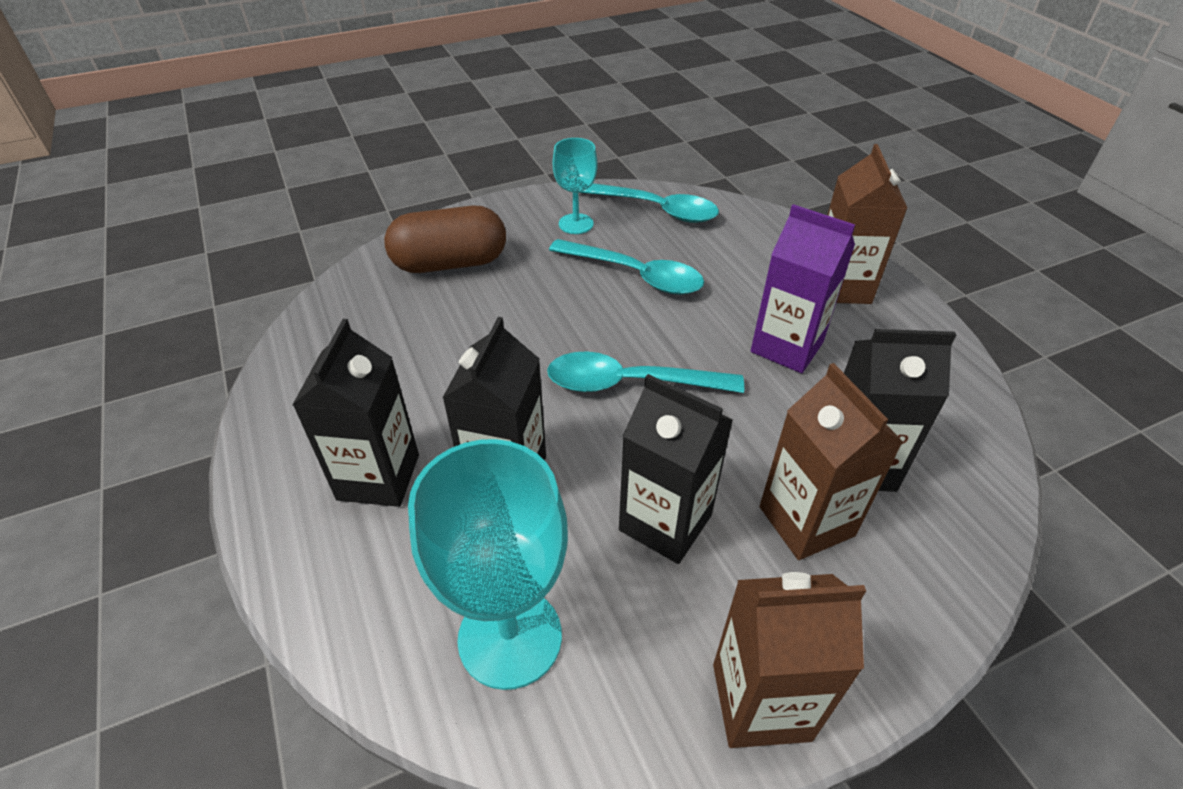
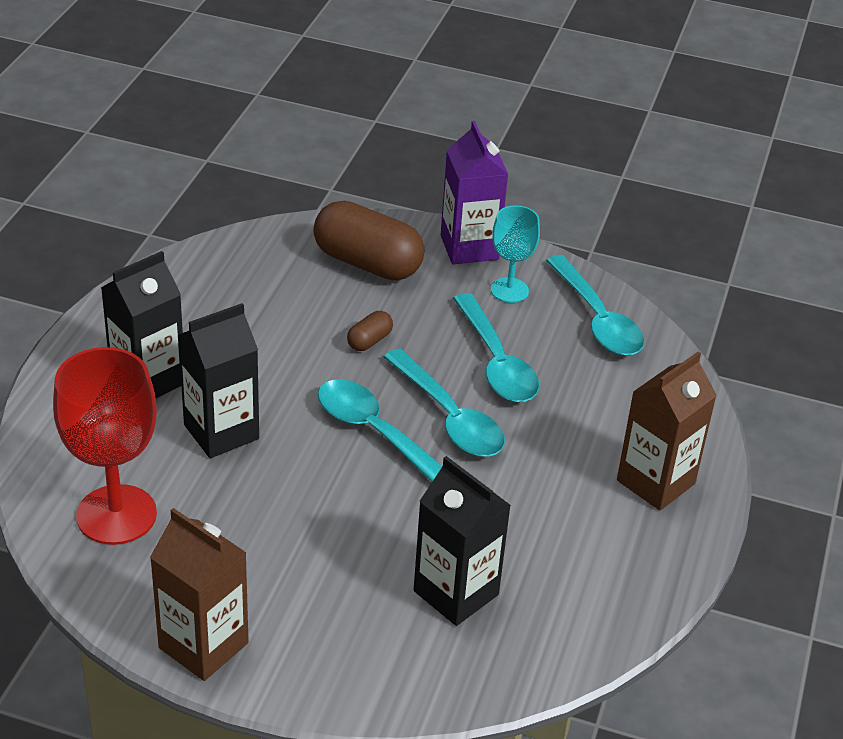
camera: 40 degrees right, 5 degrees down
(510, 637) = (116, 515): turquoise goblet -> red goblet
(527, 317) = (369, 341): none -> brown capsule
(660, 334) = (449, 417): none -> turquoise spoon
(665, 522) = (278, 528): black carton -> none
(787, 347) = (532, 491): purple carton -> purple carton (469, 247)
(806, 521) = (367, 594): brown carton -> none

